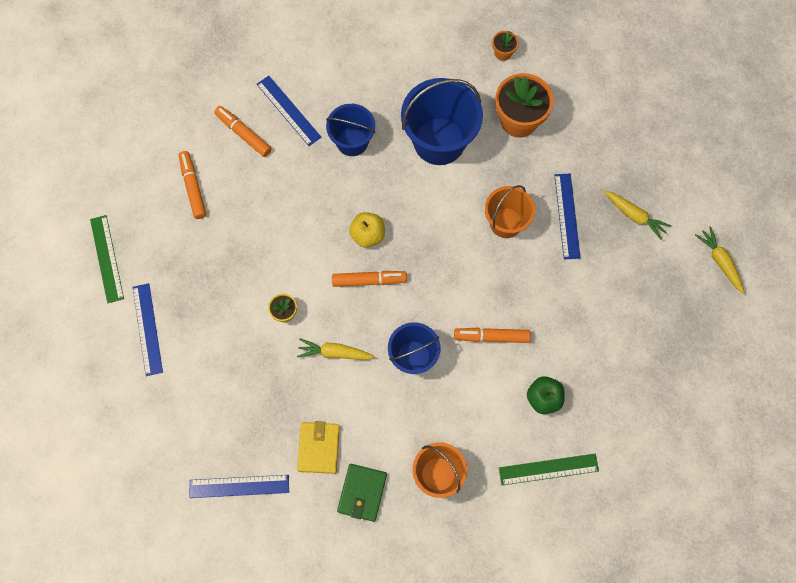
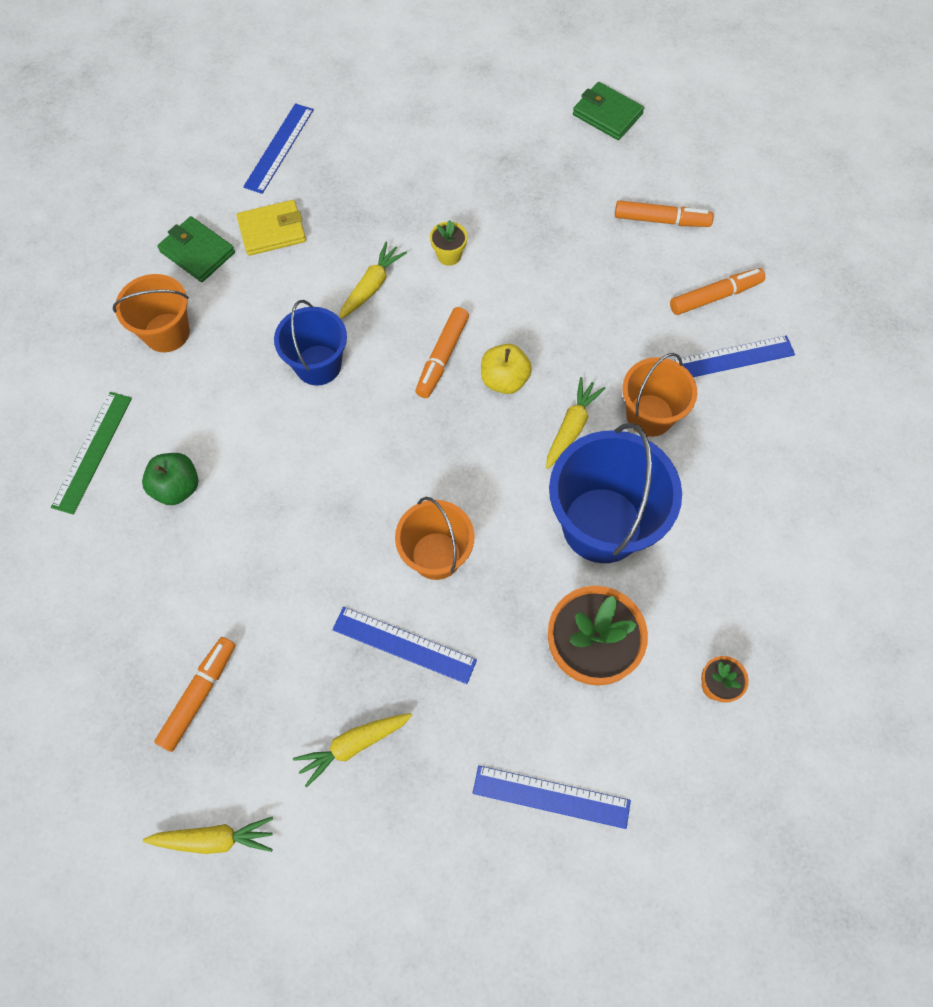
camera: 115 degrees right, 5 degrees down
(106, 258) = (607, 114): green ruler -> green wallet
(147, 329) = (502, 125): blue ruler -> blue ruler (551, 797)
(319, 448) = (272, 231): yellow wallet -> yellow wallet turned 45 degrees counterclockwise
(352, 141) = (649, 415): blue bucket -> orange bucket
(383, 182) = (571, 427): none -> yellow carrot
(491, 337) = (290, 464): orange marker -> orange marker (199, 695)

